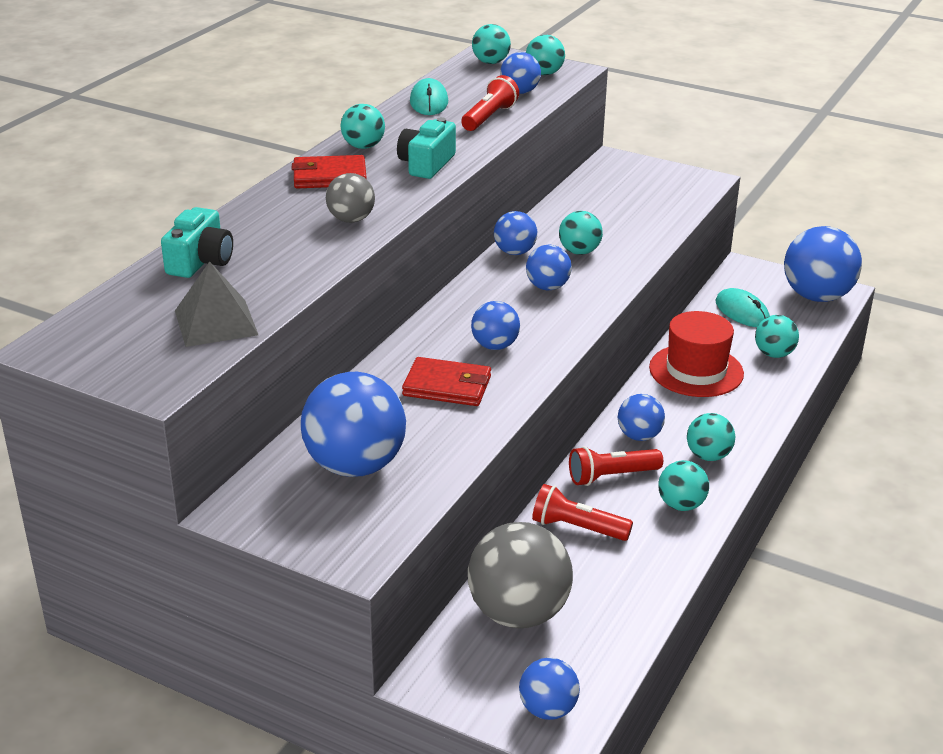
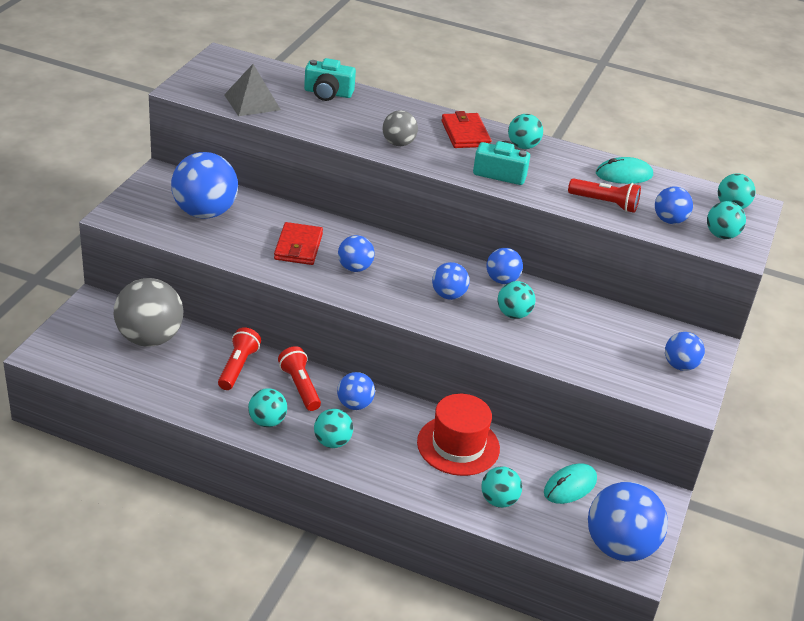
camera: 80 degrees right, 5 degrees up
(548, 709) = (63, 348): blue ball -> blue ball (680, 365)

